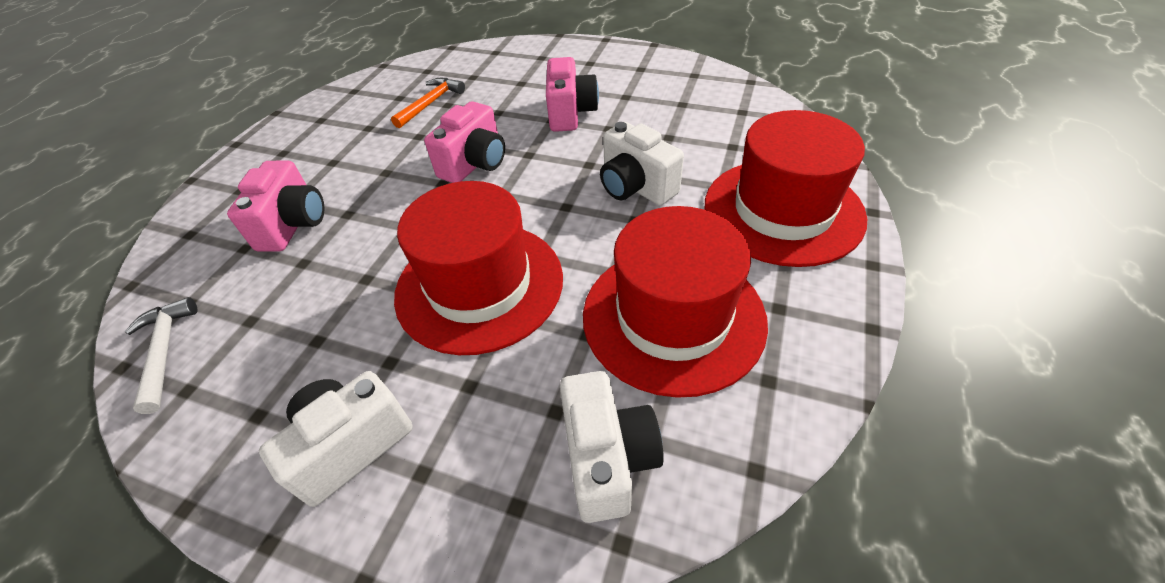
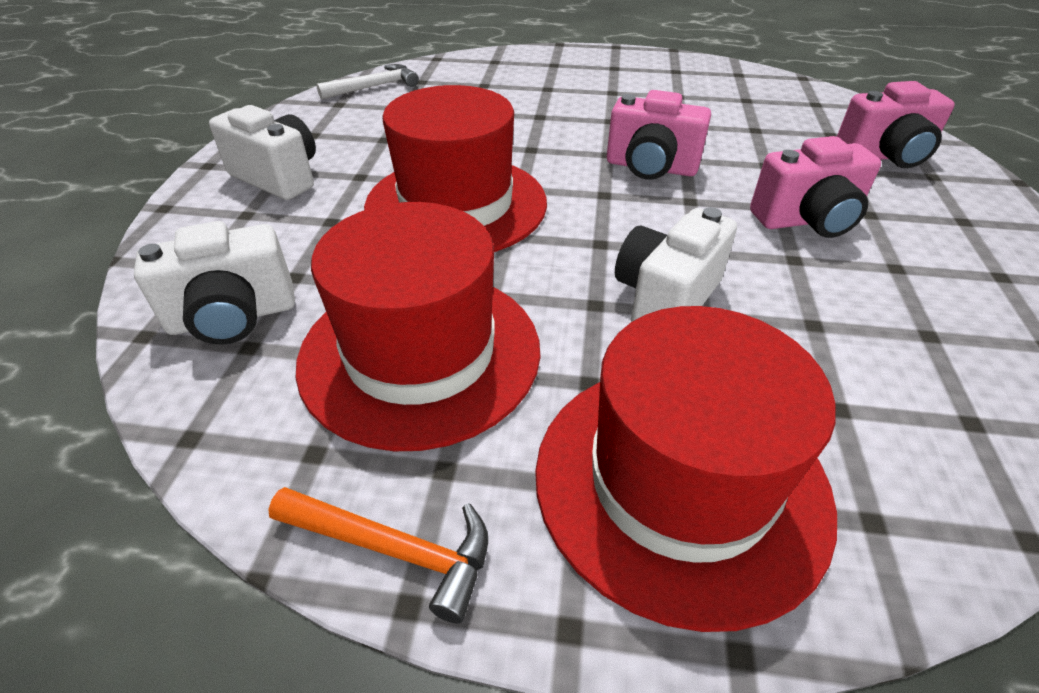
camera: 75 degrees right, 5 degrees down
(294, 225) = (517, 97): pink camera -> pink camera (884, 156)
(430, 103) = (749, 119): orange hammer -> orange hammer (394, 549)

